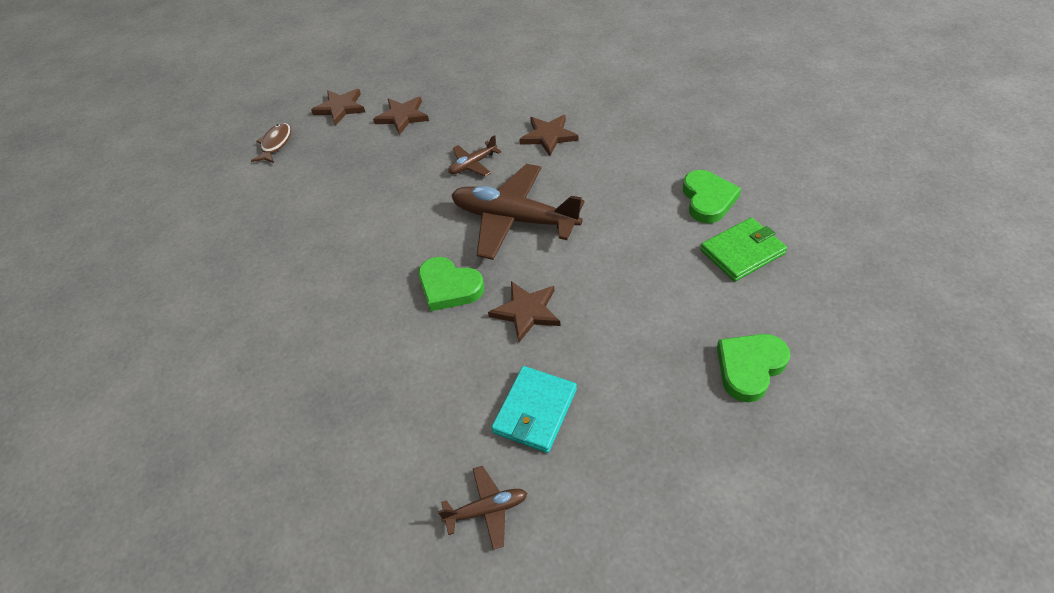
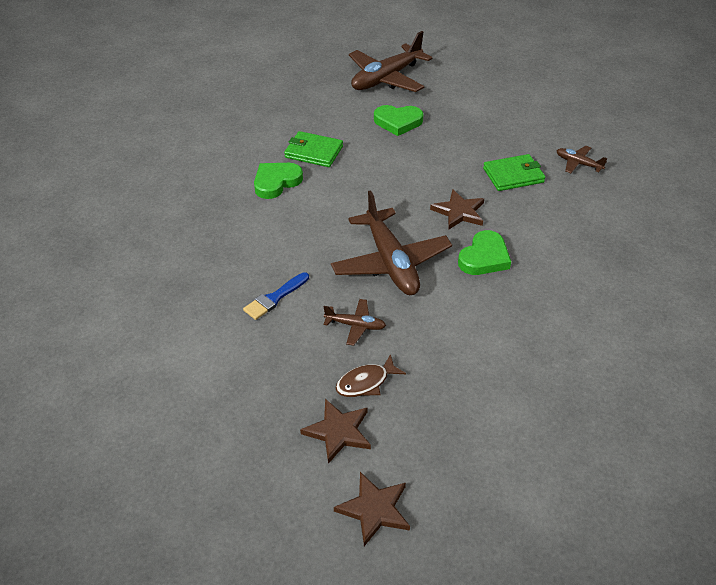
camera: 135 degrees left, 5 degrees down
(276, 144) = (483, 521): brown fish -> brown fish (366, 382)
(449, 287) = (484, 257): green heart -> green heart turned 45 degrees clockwise
(535, 411) = (513, 175): turquoise wallet -> green wallet
(549, 136) = (274, 298): brown star -> blue brush
(889, 429) = (386, 78): none -> brown plane

